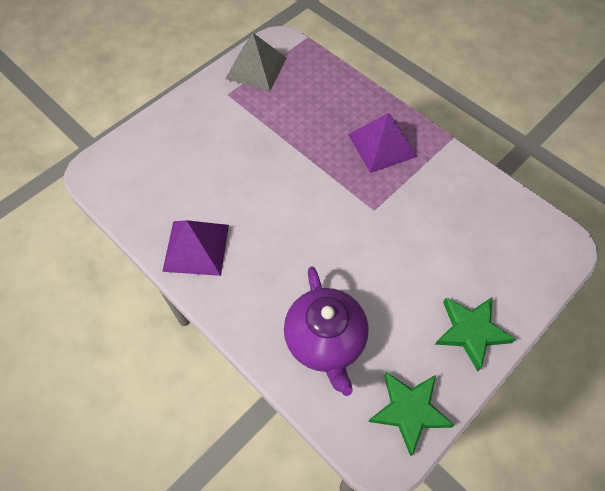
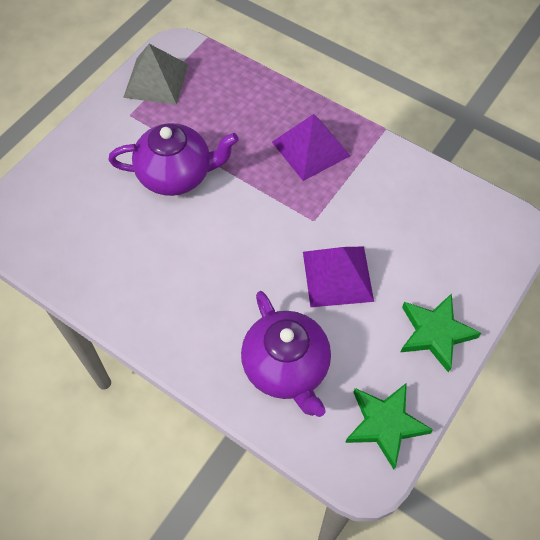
camera: 10 degrees left, 0 degrees up
(196, 247) = (128, 291): purple pyramid -> purple pyramid (337, 276)
(258, 151) = (176, 175): none -> purple teapot

